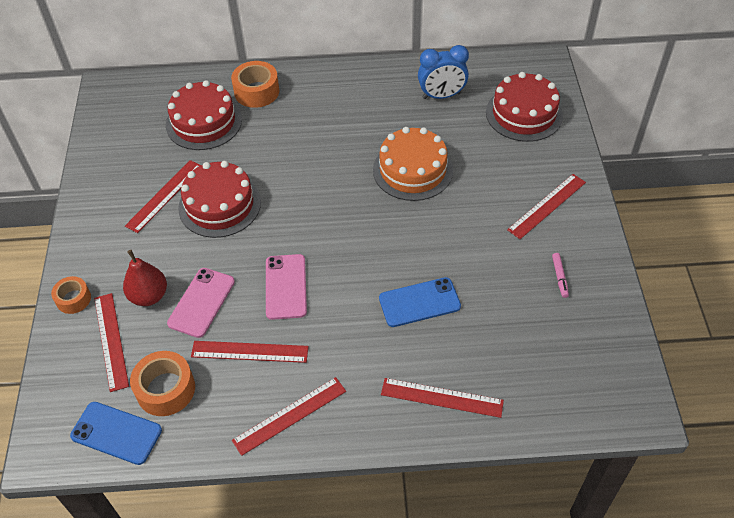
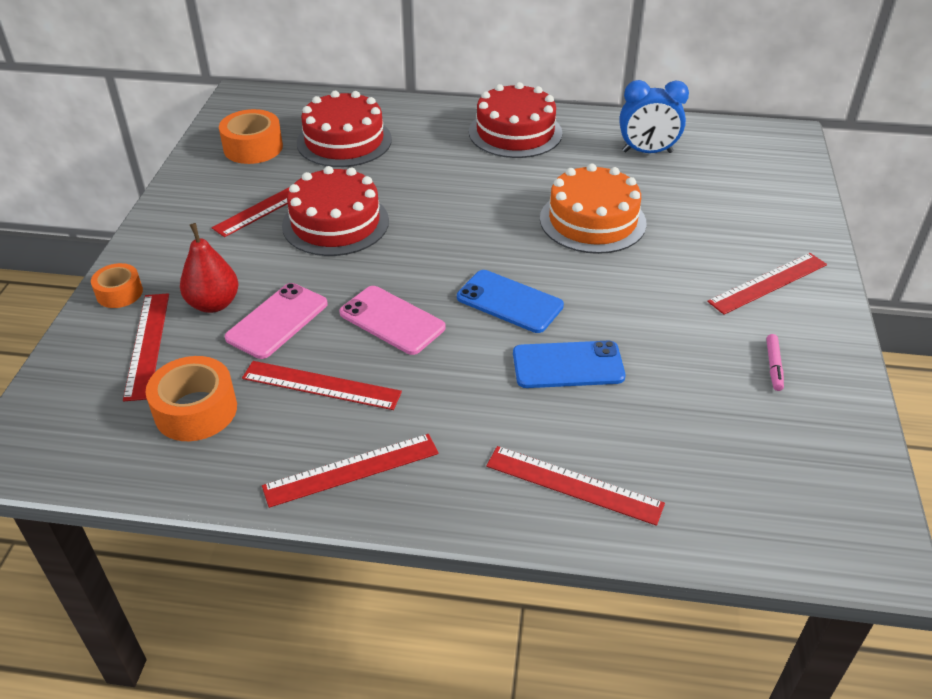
camera: 10 degrees right, 10 degrees down
(116, 433) = (112, 450): blue phone -> blue phone (509, 302)
(256, 91) = (417, 120): orange tape -> orange tape (253, 148)
(286, 287) = (392, 320): pink phone -> pink phone turned 60 degrees counterclockwise
(524, 114) = (752, 183): red cake -> red cake (515, 132)

